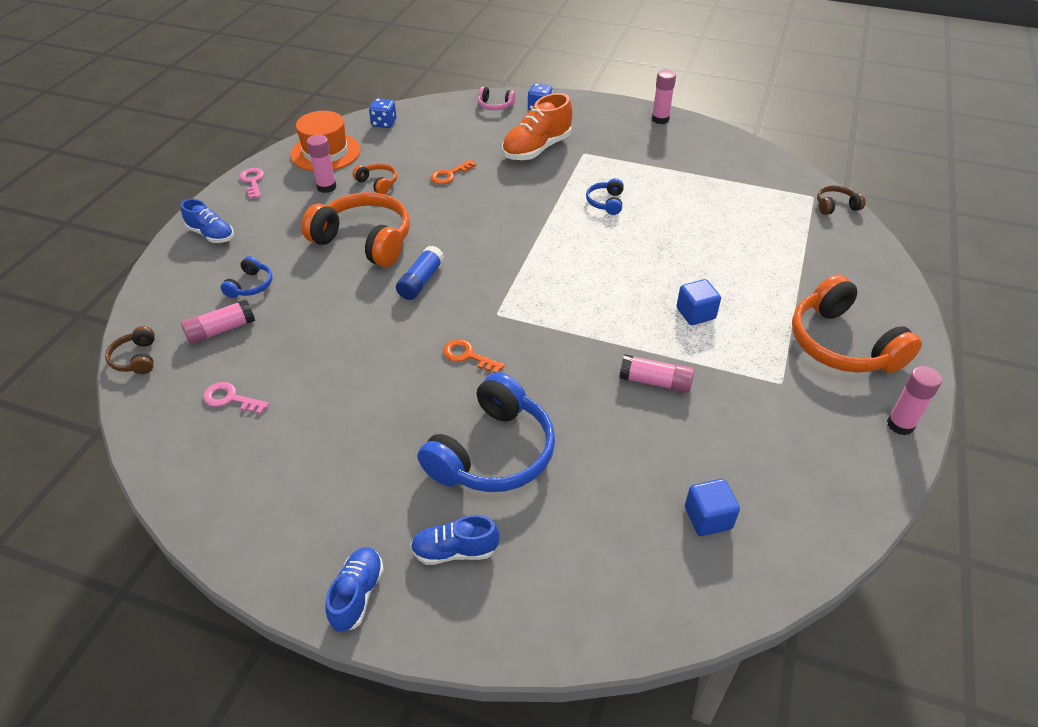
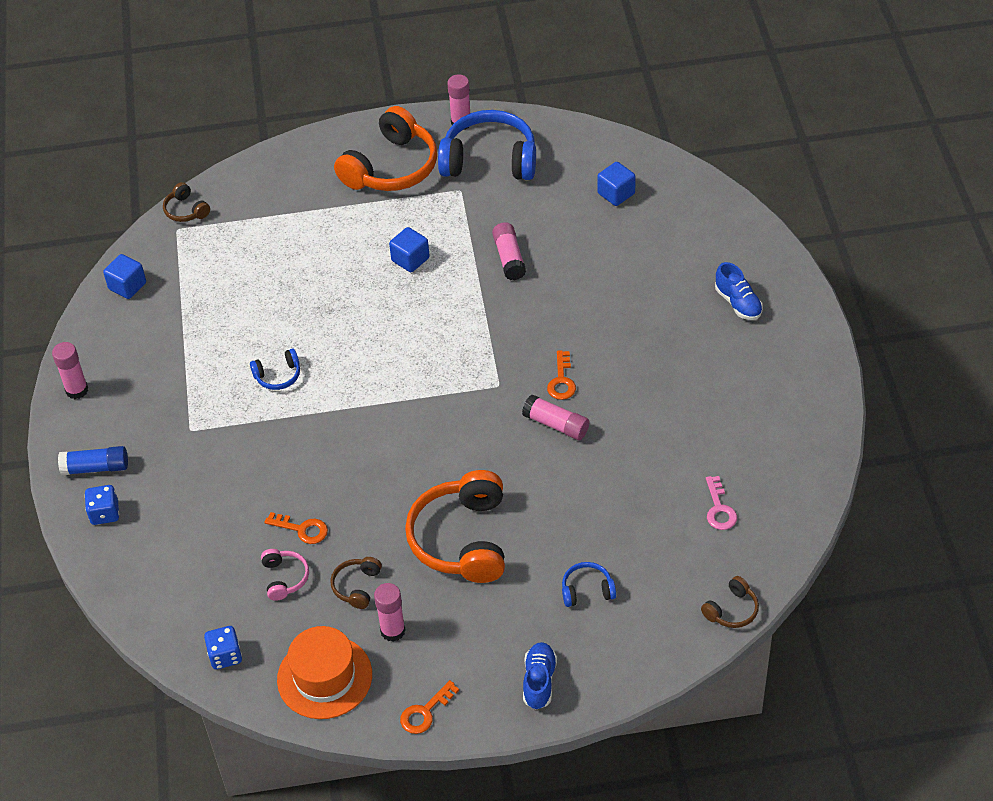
camera: 115 degrees left, 5 degrees up
(221, 330) = (656, 571): pink glue stick -> pink glue stick (556, 424)
(253, 181) = (425, 712): pink key -> orange key
(357, 595) = (805, 334): blue shoe -> none
(378, 183) = (357, 586): orange headphones -> brown headphones
(421, 281) = (492, 460): blue glue stick -> blue glue stick (96, 467)
(492, 452) = (646, 321): blue headphones -> blue headphones (489, 160)
(495, 105) = (121, 561): pink headphones -> pink headphones (284, 578)
(537, 149) = (204, 475): orange shoe -> none
(756, 160) = (127, 286): none -> blue cube

